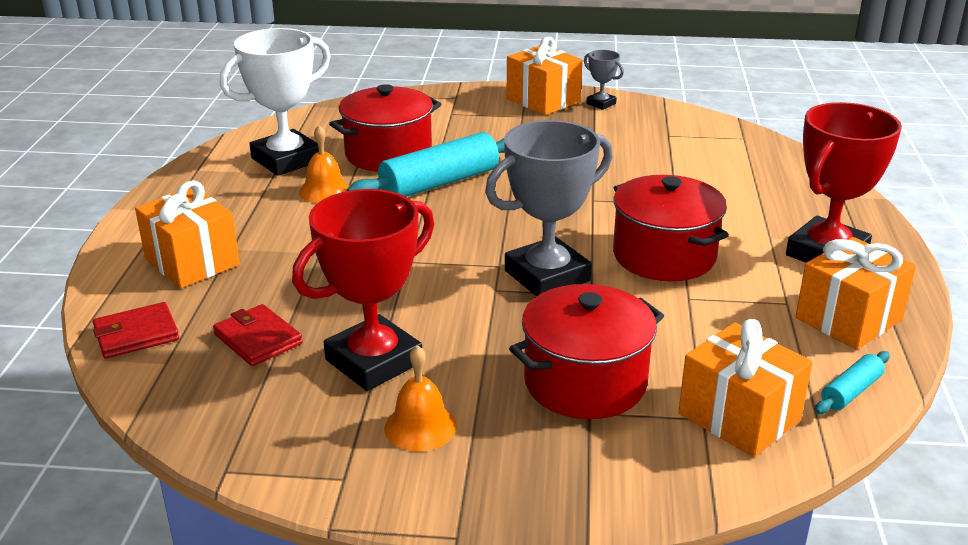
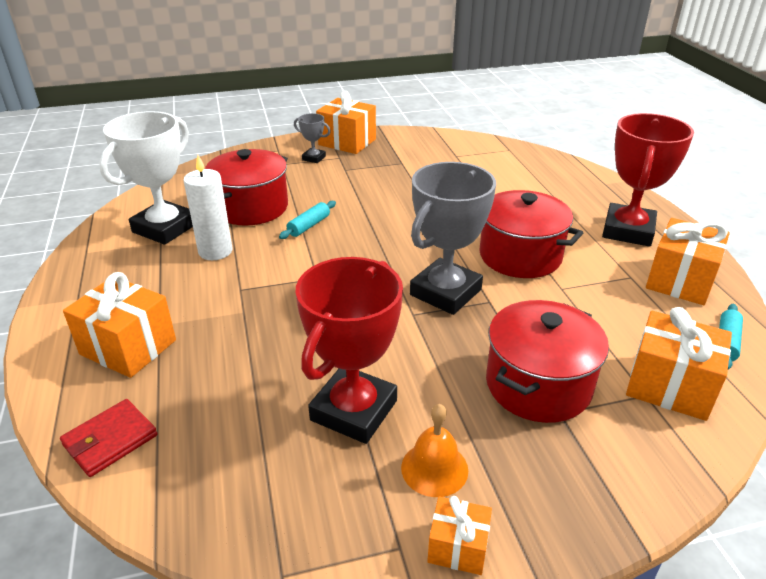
camera: 20 degrees left, 5 degrees up
(258, 339) = (235, 414): red wallet -> none
(325, 191) = (215, 251): orange bell -> white candle
(398, 492) = (458, 547): none -> orange gift
(439, 183) = (309, 226): turquoise rolling pin -> turquoise rolling pin, size x0.48
(601, 104) = (392, 138): grey trophy -> grey trophy (314, 158)

